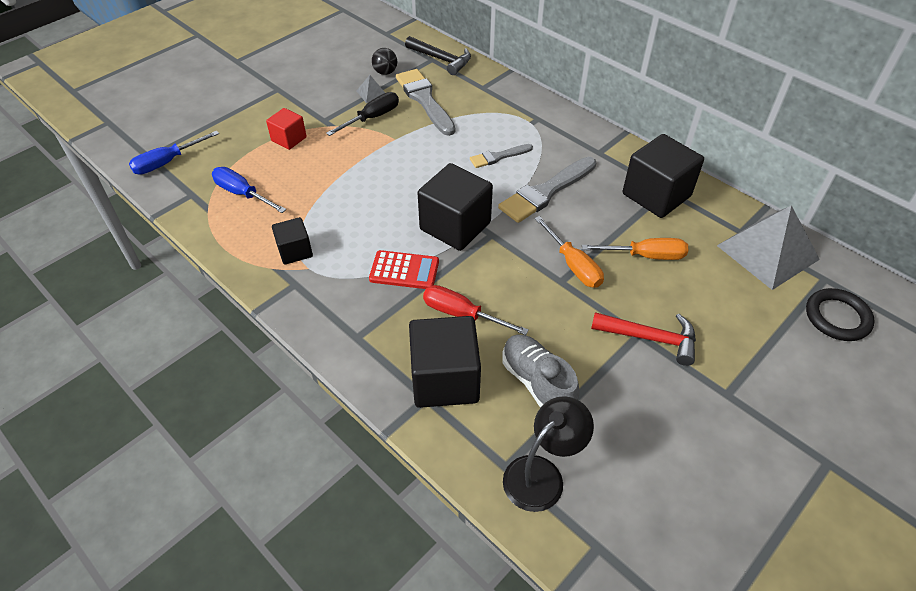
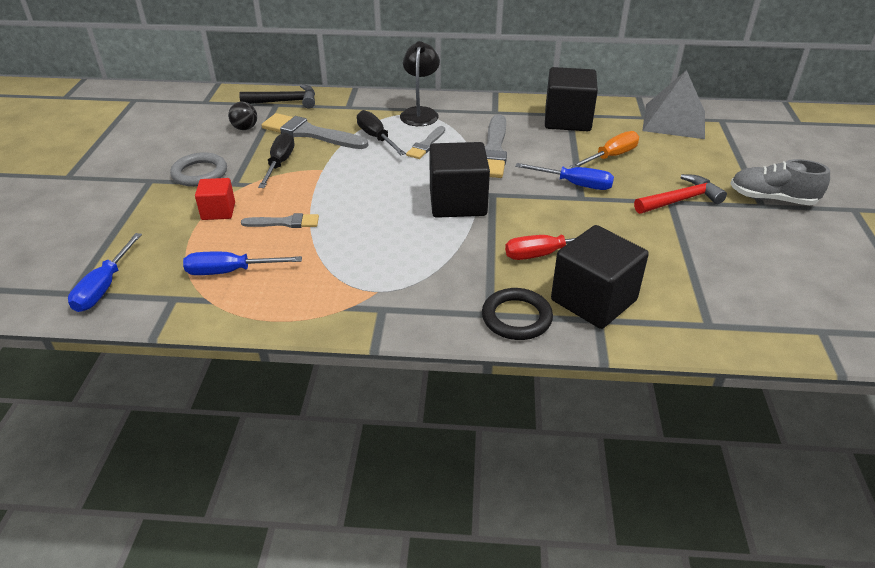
camera: 40 degrees left, 10 degrees down
(295, 251) = (347, 286): black cube -> none
(313, 99) = (200, 173): none -> grey ring
(317, 173) = (285, 222): none -> grey brush
(371, 93) = (253, 147): grey pyramid -> none
(404, 270) = (461, 250): red calculator -> none
(468, 129) = (376, 138): none -> black screwdriver
(537, 382) = (654, 264): grey shoe -> grey shoe (772, 199)
(542, 474) = (735, 314): black lamp -> black lamp (420, 113)
(573, 265) = (575, 184): orange screwdriver -> blue screwdriver
(837, 317) = (755, 136): black ring -> black ring (516, 318)

